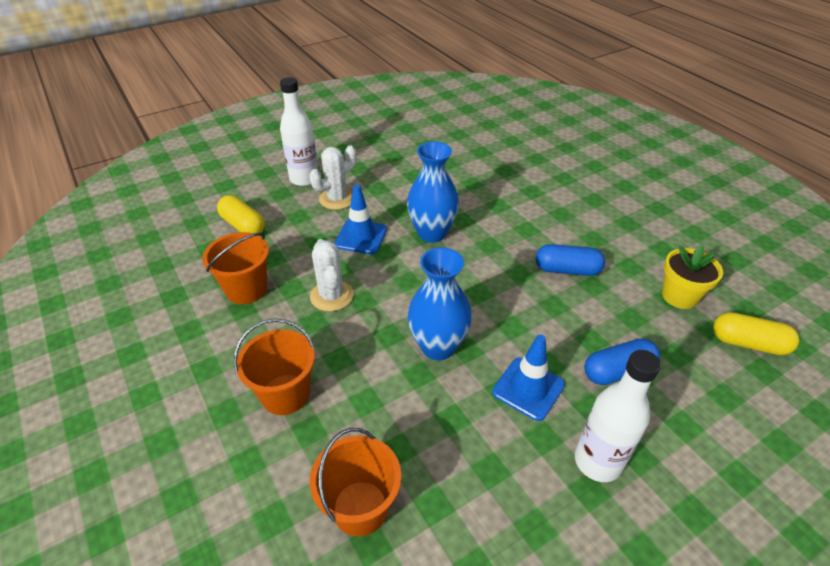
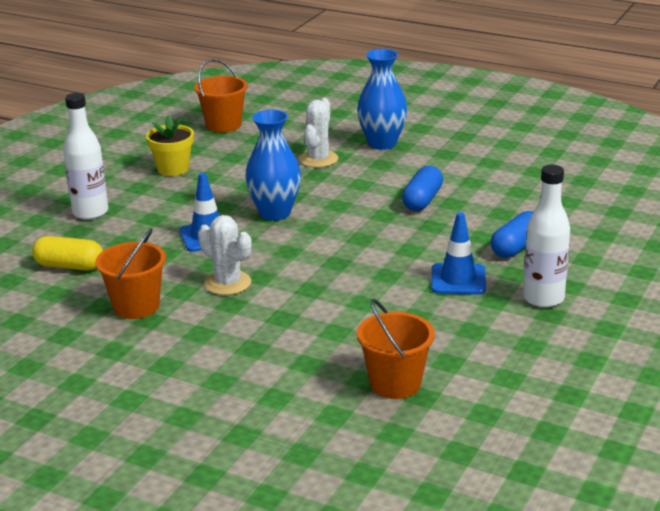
camera: 30 degrees left, 15 degrees down
(285, 394) = (261, 352): orange bucket -> orange bucket (223, 125)
(337, 199) = (147, 217): white cactus -> white cactus (318, 159)
(438, 346) = (361, 281): blue vase -> blue vase (382, 144)
(567, 270) = (422, 200): blue capsule -> blue capsule turned 45 degrees counterclockwise
(679, 296) = (526, 188): yellow flower pot -> yellow flower pot (173, 169)
(748, 343) = (597, 200): yellow capsule -> none

